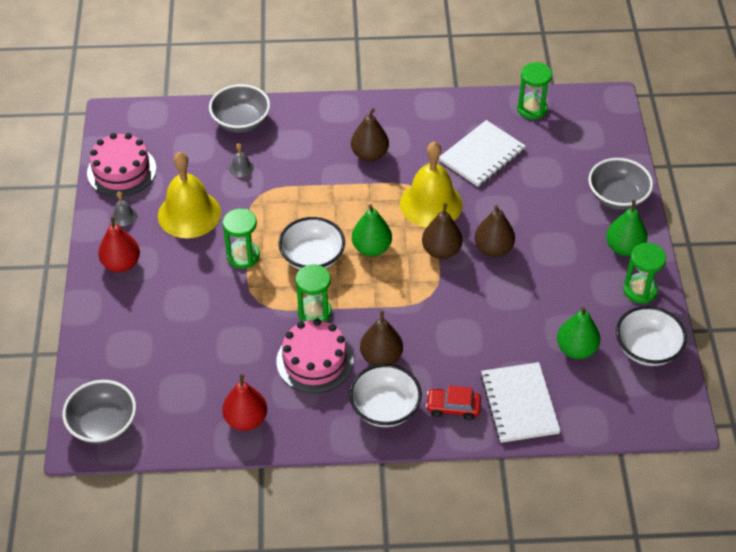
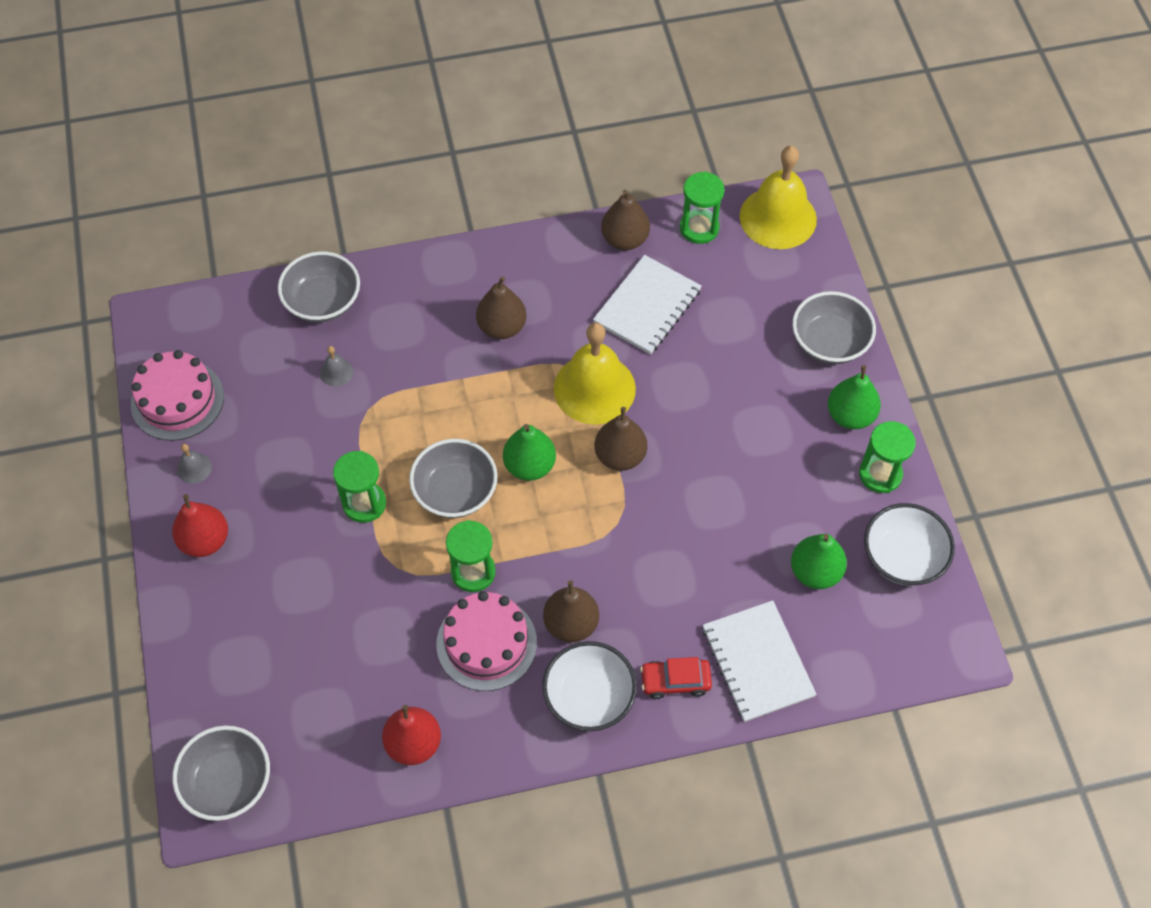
camera: 10 degrees left, 10 degrees up
(189, 214) = (280, 451): yellow bell -> yellow bell (778, 217)
(312, 257) = (455, 492): white bowl -> grey bowl
(493, 249) = (686, 443): brown pear -> brown pear (624, 239)

